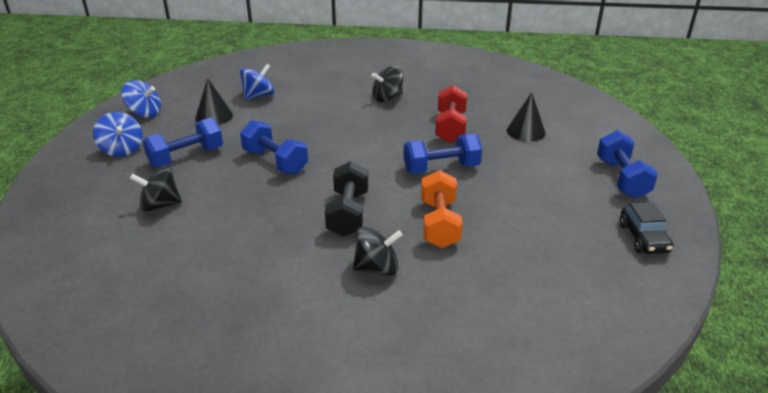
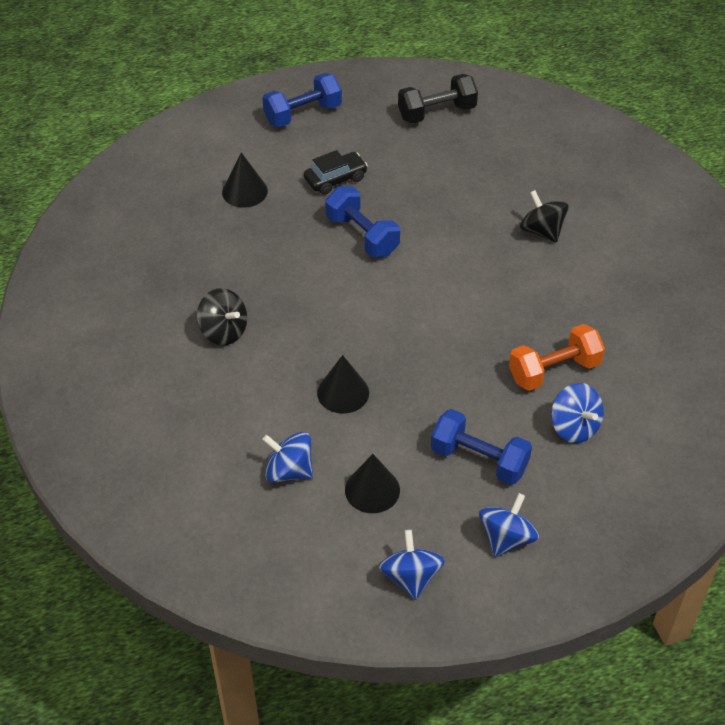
camera: 115 degrees left, 15 degrees up
(160, 205) = (574, 427): black spinning top -> blue spinning top
(275, 161) = (434, 372): blue dumbbell -> none
(296, 124) = (343, 392): none -> black cone
(348, 214) = (483, 276): black dumbbell -> black dumbbell (437, 113)
(439, 224) = (455, 211): orange dumbbell -> orange dumbbell (554, 371)
(450, 127) = (270, 252): red dumbbell -> none
(643, 238) = (391, 93): black car -> black car (335, 179)

